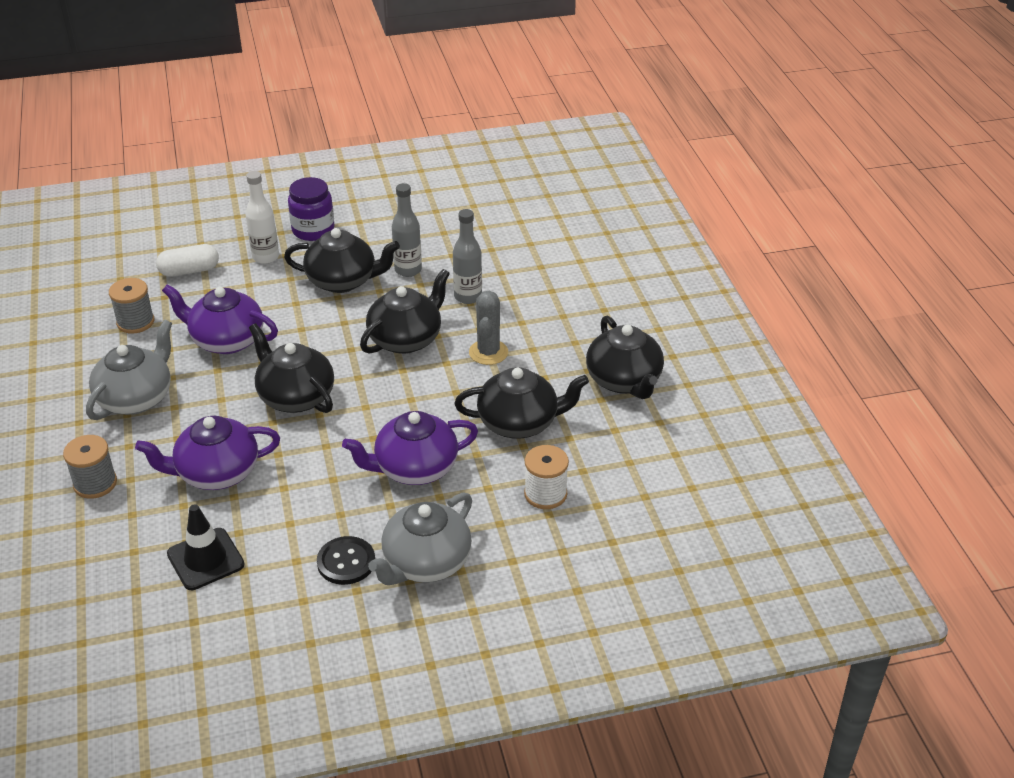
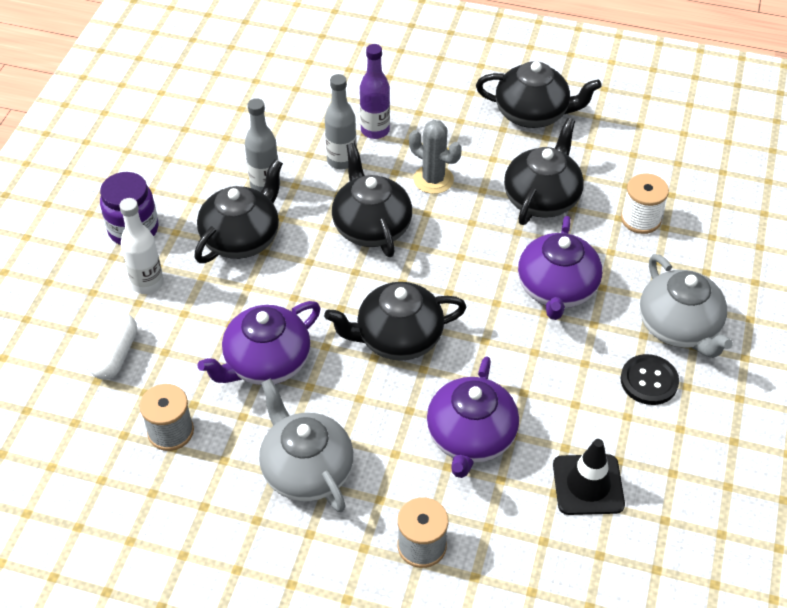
camera: 60 degrees left, 10 degrees up
(519, 301) = (375, 130): none -> purple bottle

